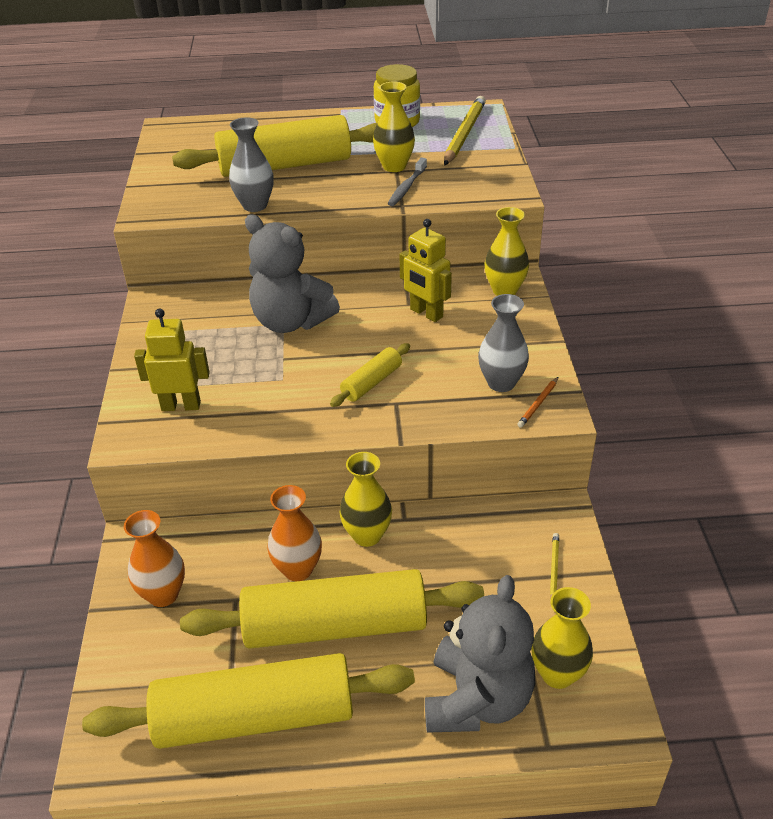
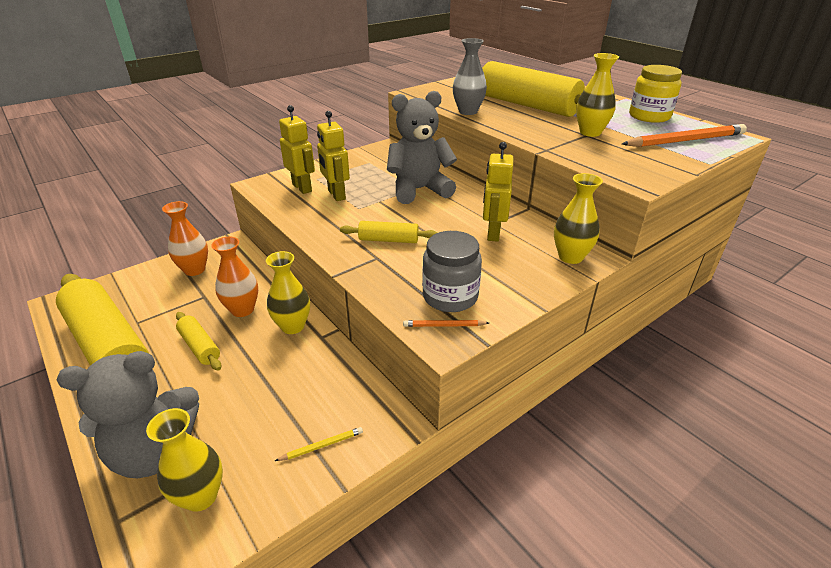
camera: 55 degrees right, 5 degrees down
(231, 385) = (336, 195): none -> yellow robot
(291, 321) = (419, 190): grey teddy bear -> grey teddy bear turned 75 degrees clockwise
(335, 626) = (200, 346): yellow rolling pin -> yellow rolling pin, size x0.45
(407, 187) = (571, 144): grey toothbrush -> none
(464, 134) = (685, 140): yellow pencil -> orange pencil
(501, 383) = (450, 296): grey vase -> grey jar

